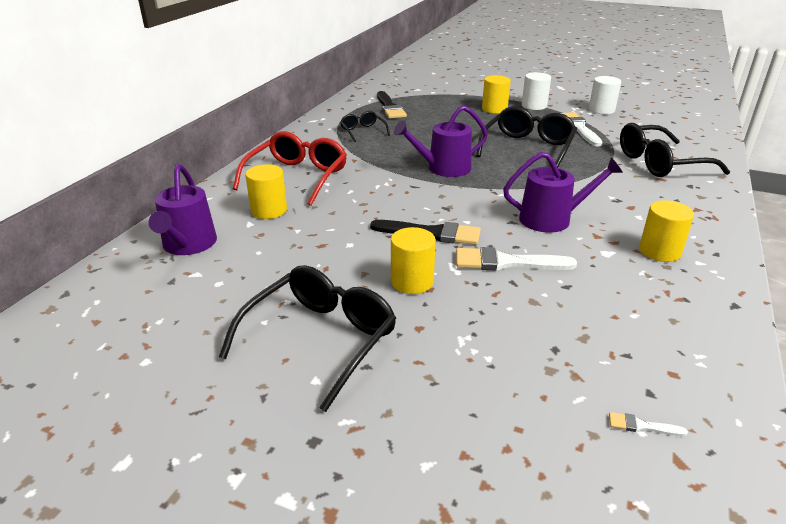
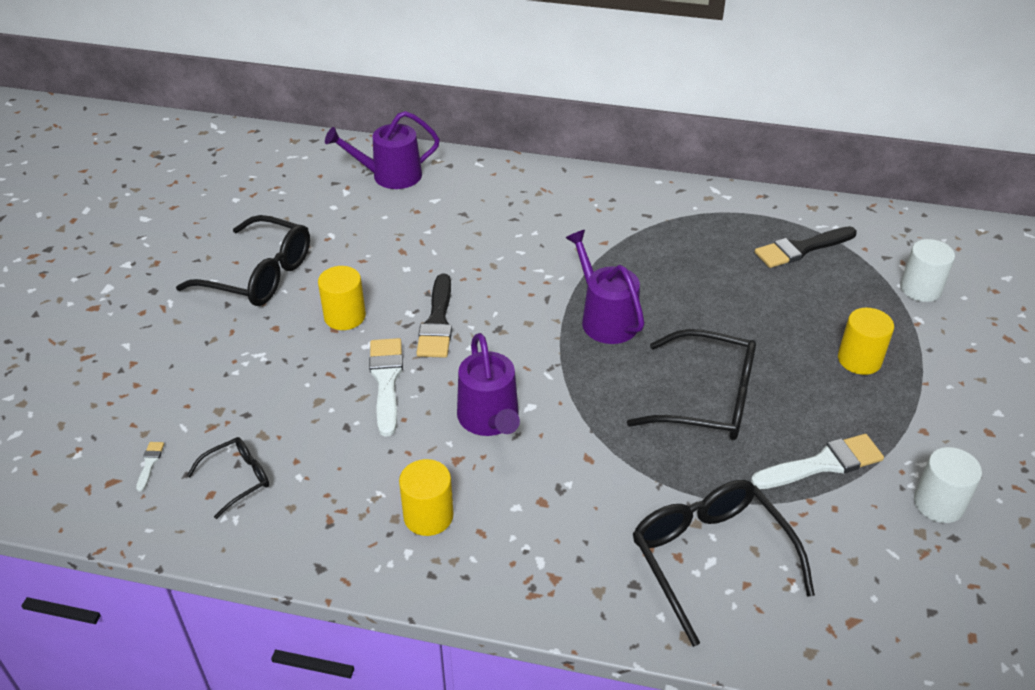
camera: 80 degrees right, 10 degrees up
(269, 210) = (463, 206): yellow cylinder -> none
(297, 177) = (542, 209): red glasses -> none
(363, 131) = (697, 237): black glasses -> black glasses (237, 479)
(534, 106) = (905, 409): white cylinder -> white cylinder (920, 289)

